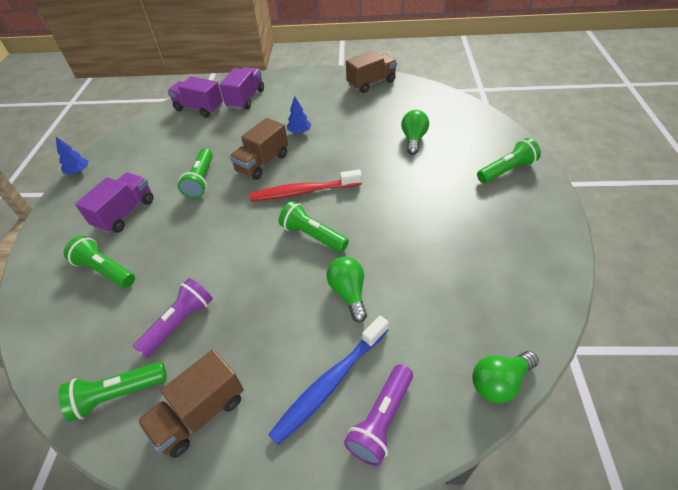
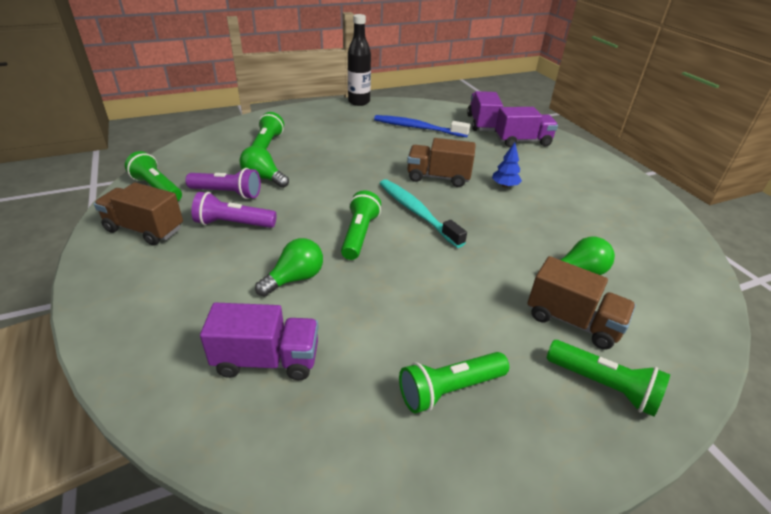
camera: 60 degrees right, 10 degrees down
(78, 172) = (359, 102): blue tree -> black bottle
(125, 213) = (328, 134): purple truck -> purple truck (267, 360)
(201, 180) = (389, 154): green flashlight -> green flashlight (449, 390)
(303, 191) = (417, 212): red toothbrush -> turquoise toothbrush
(330, 383) = (184, 293): blue toothbrush -> blue toothbrush (418, 128)
(371, 83) = (650, 212): brown truck -> brown truck (572, 321)
(381, 420) = (146, 340): purple flashlight -> purple flashlight (233, 224)
(499, 382) = (207, 437): green light bulb -> green light bulb (263, 178)

